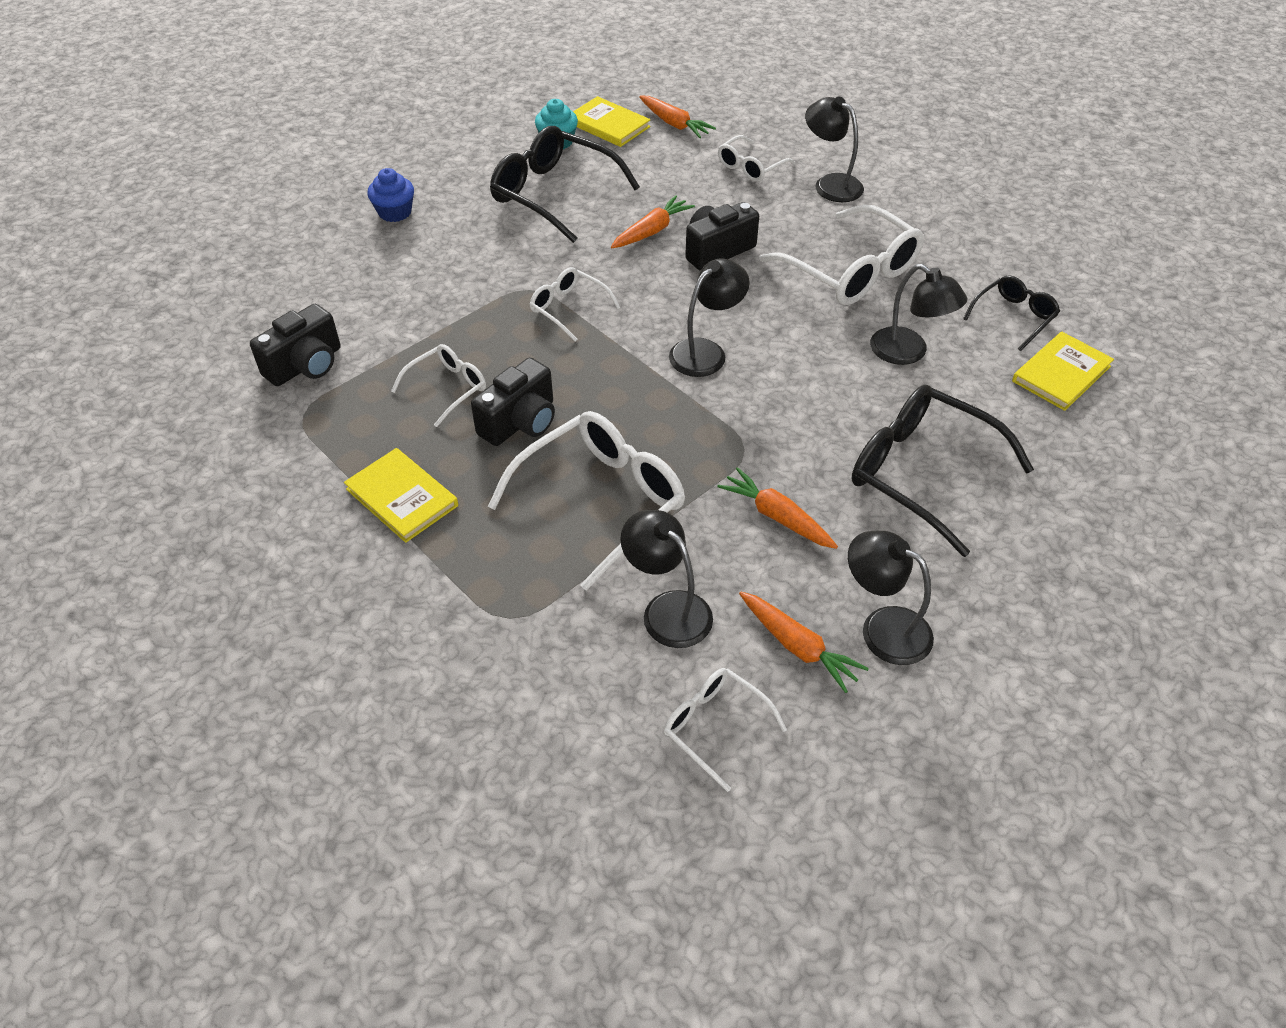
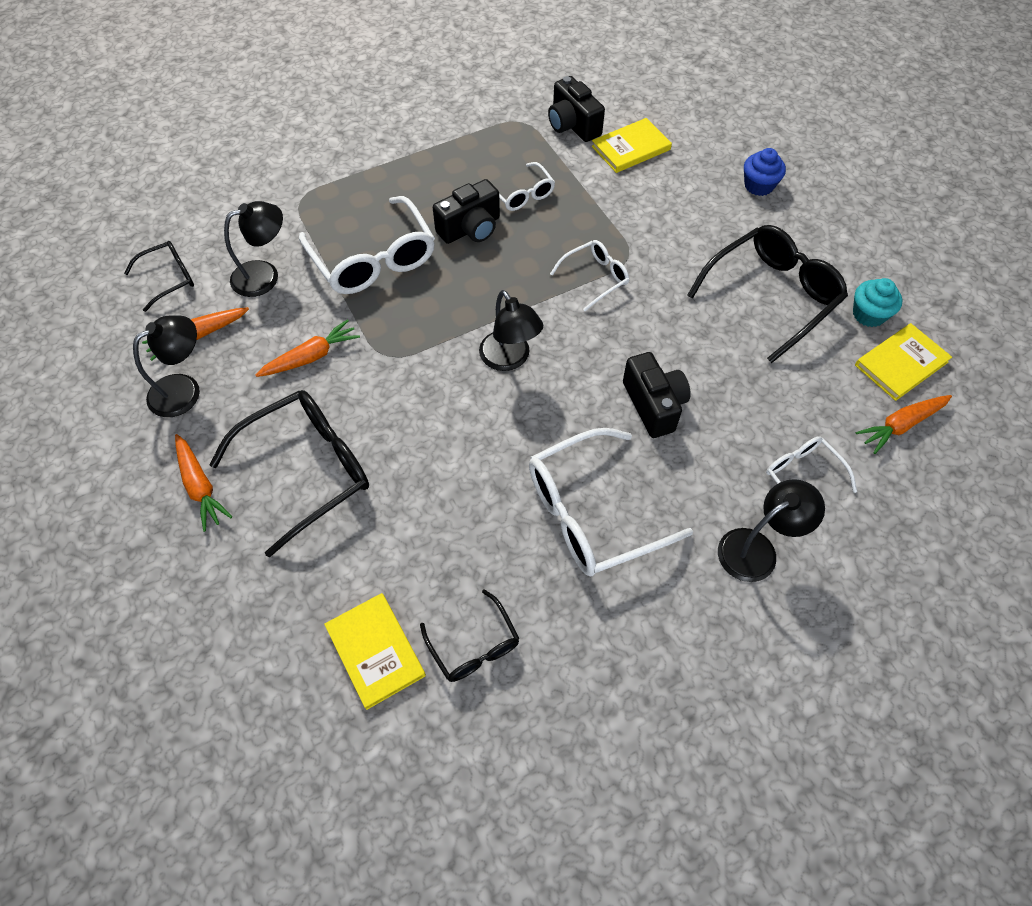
camera: 105 degrees right, 10 degrees up
(402, 497) = (423, 161): yellow book -> yellow book (631, 148)
(520, 422) = (470, 228): black camera -> black camera turned 90 degrees counterclockwise
(652, 231) = (696, 359): orange carrot -> orange carrot (200, 486)
(714, 726) = (169, 278): white glasses -> black glasses
(908, 352) = (455, 519): black lamp -> none

